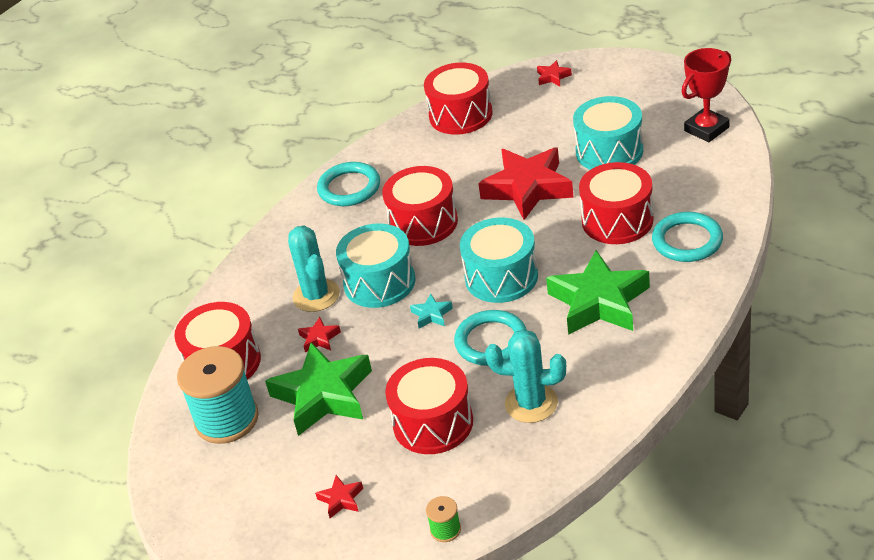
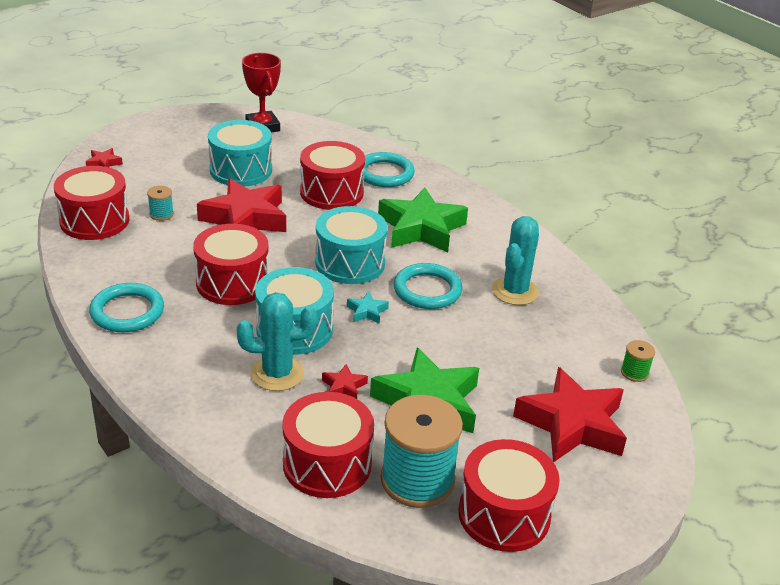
camera: 80 degrees left, 5 degrees down
(341, 499) = (572, 424): red star -> red star, size x2.40
(433, 423) = (506, 347): red drum -> red drum (504, 514)
(497, 142) = (161, 214): none -> turquoise spool

